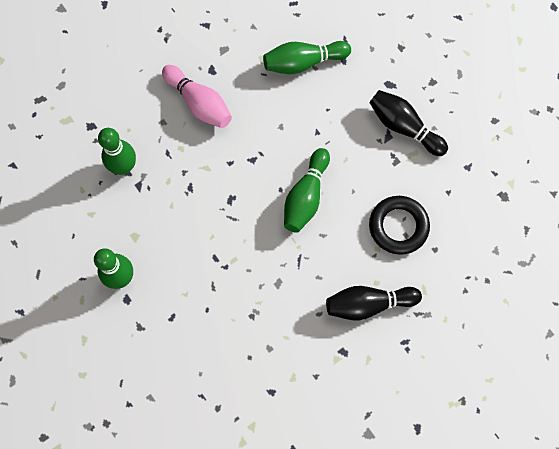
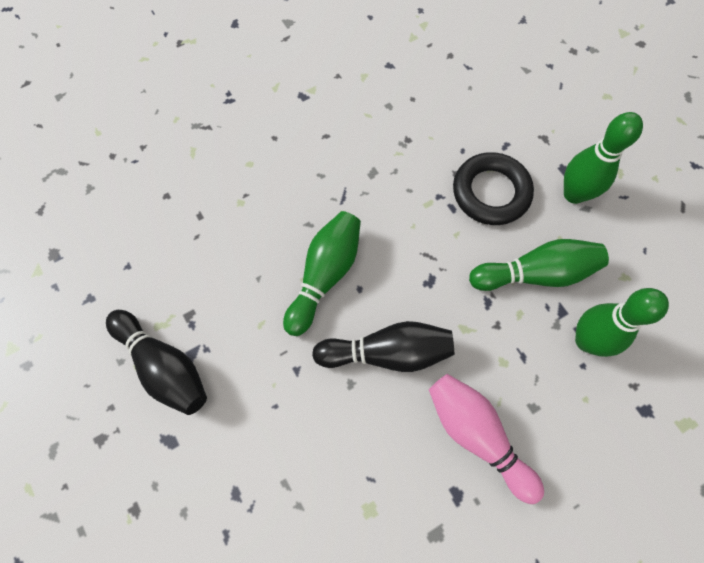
camera: 175 degrees left, 5 degrees down
(303, 62) = (302, 496): green bowling pin -> green bowling pin (536, 274)
(368, 304) = (264, 141): black bowling pin -> black bowling pin (387, 353)
(398, 226) = (206, 226): black ring -> black ring (491, 192)

